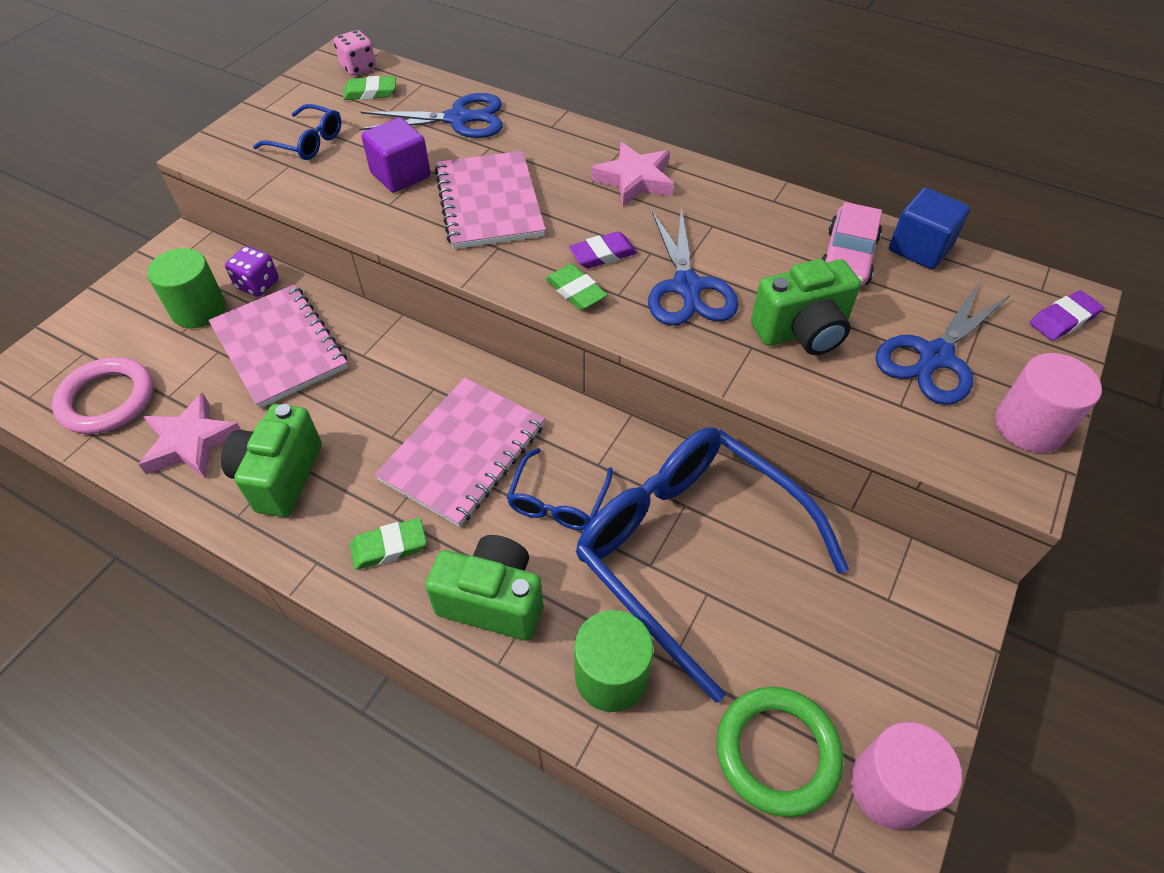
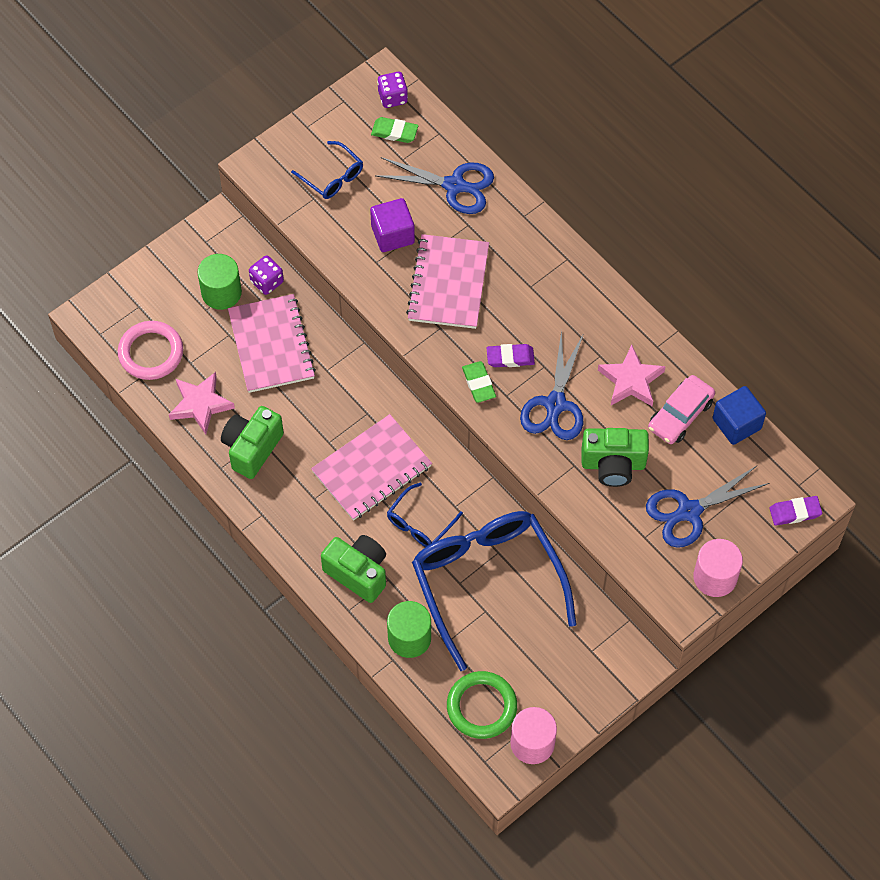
camera: 20 degrees right, 10 degrees up
(358, 68) = (392, 97): pink dice -> purple dice
(389, 547) = (307, 519): green eraser -> none
(634, 180) = (563, 294): pink star -> pink star (631, 380)

